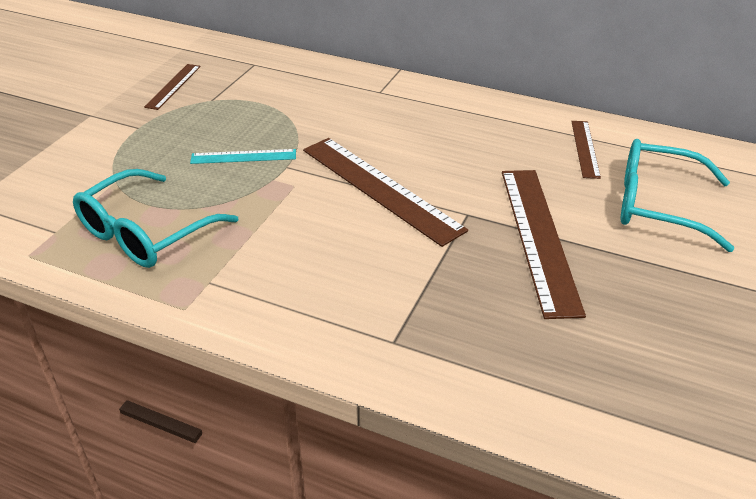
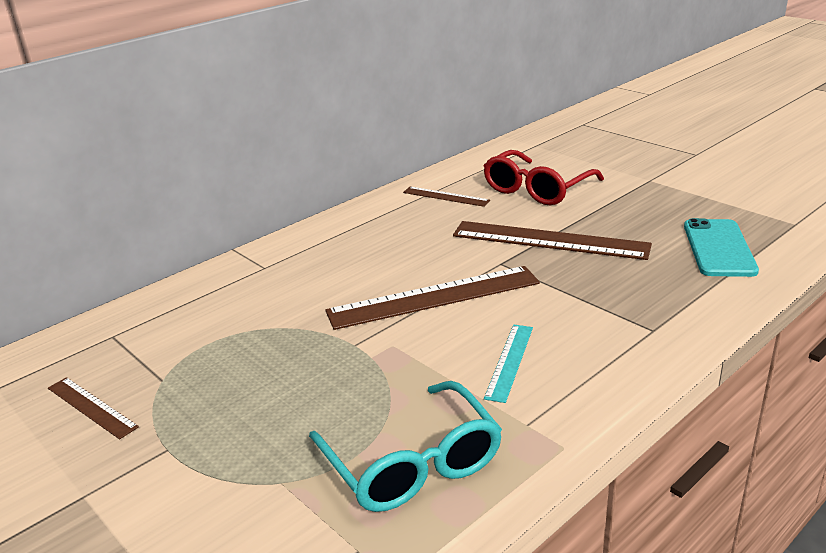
camera: 65 degrees left, 10 degrees down
(243, 156) = (311, 371): turquoise ruler -> turquoise ruler (509, 361)
(619, 380) = (719, 248): none -> turquoise phone
(657, 205) = (537, 189): turquoise glasses -> red glasses

